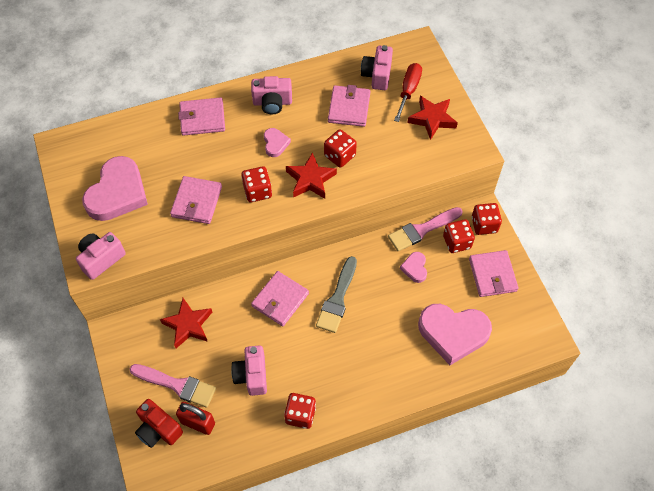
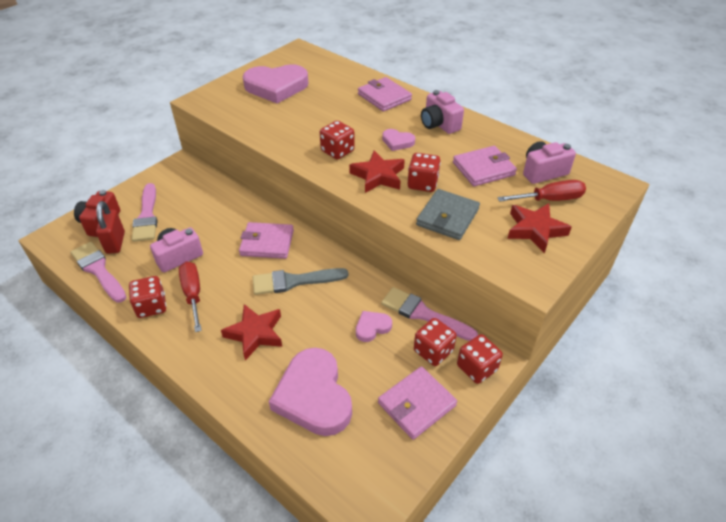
camera: 60 degrees right, 15 degrees down
(101, 259) = (210, 102): pink camera -> none
(188, 325) = (208, 199): red star -> red star (255, 334)
(197, 202) = (299, 124): pink wallet -> none
(227, 447) = (98, 270): none -> pink brush
(275, 144) = (397, 142): pink heart -> pink heart turned 60 degrees clockwise
(306, 378) = (193, 294): none -> red screwdriver
(387, 161) = (447, 217): none -> grey wallet

